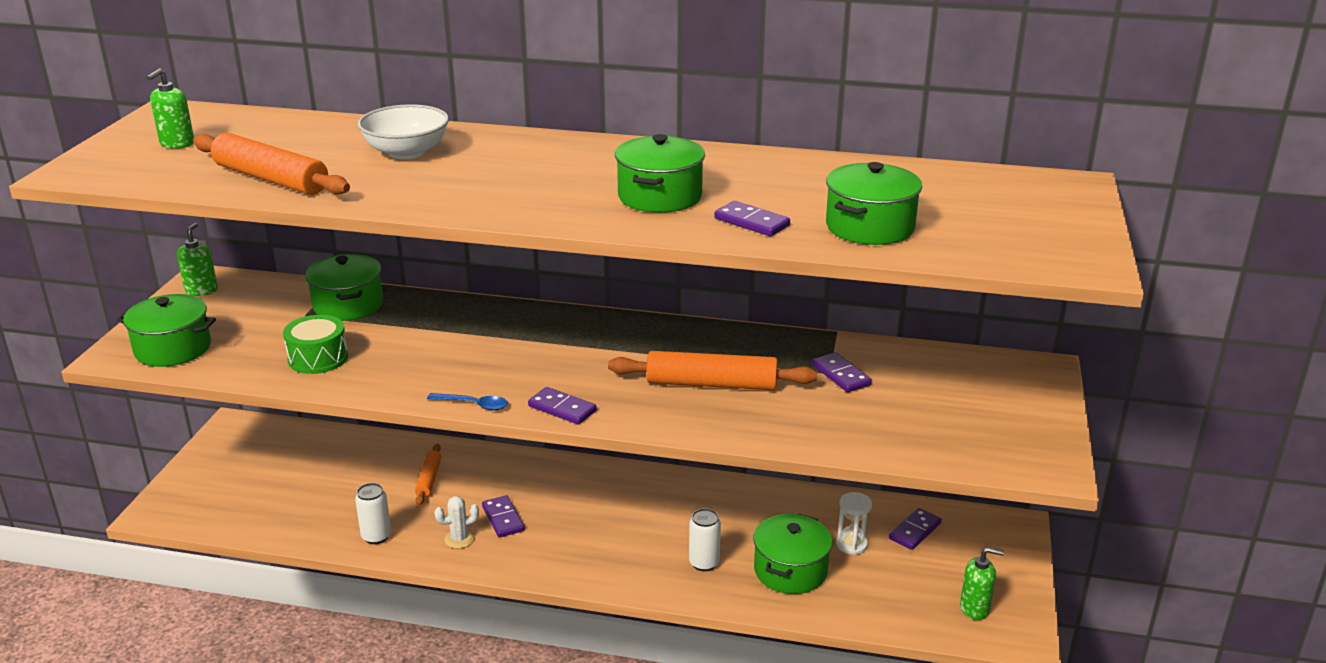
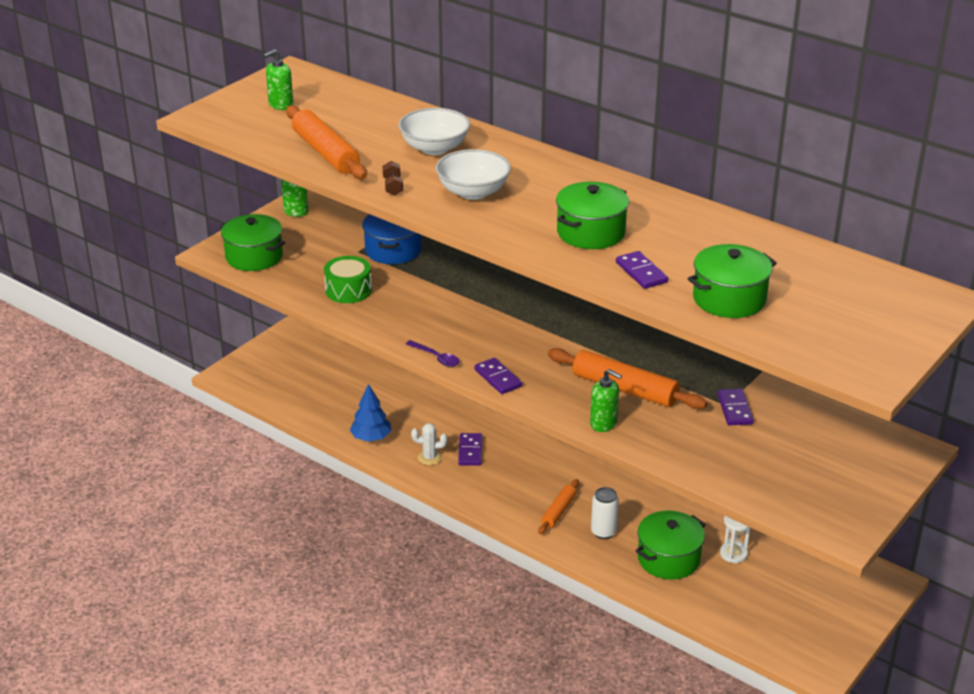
camera: 25 degrees right, 5 degrees up
(348, 305) = (393, 250): green pot -> blue pot
(376, 536) = (371, 438): white can -> blue tree
(384, 197) = (393, 186): none -> brown dumbbell
(429, 480) = (432, 404): orange rolling pin -> orange rolling pin (558, 511)
(474, 405) = (436, 358): blue spoon -> purple spoon
(488, 184) = (473, 192): none -> white bowl
(914, 531) = (795, 559): purple domino -> none
(975, 608) = (800, 635): green soap dispenser -> green soap dispenser (603, 424)

